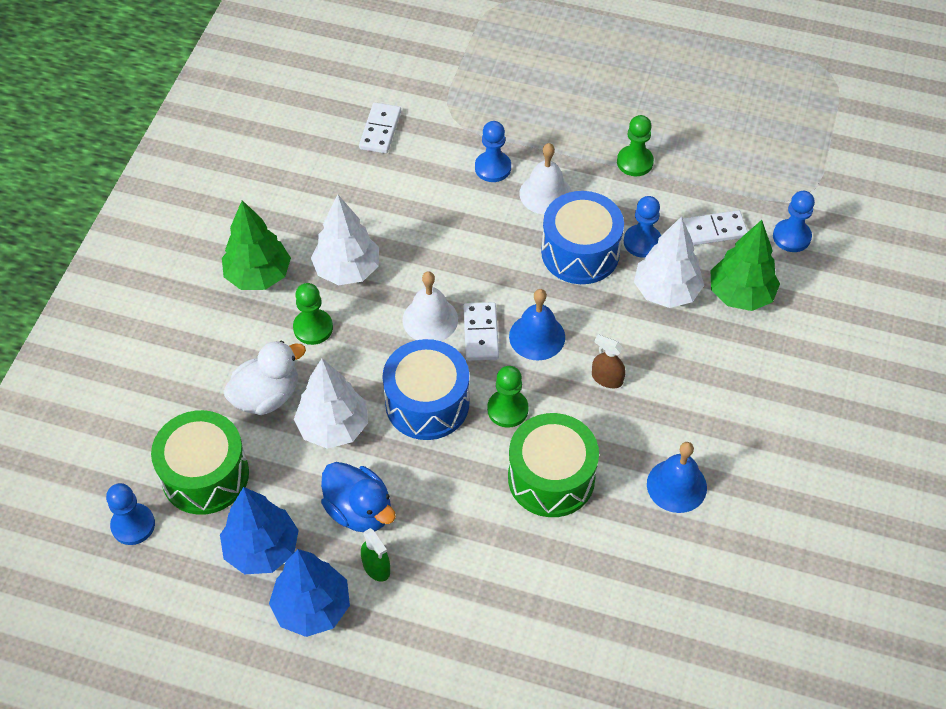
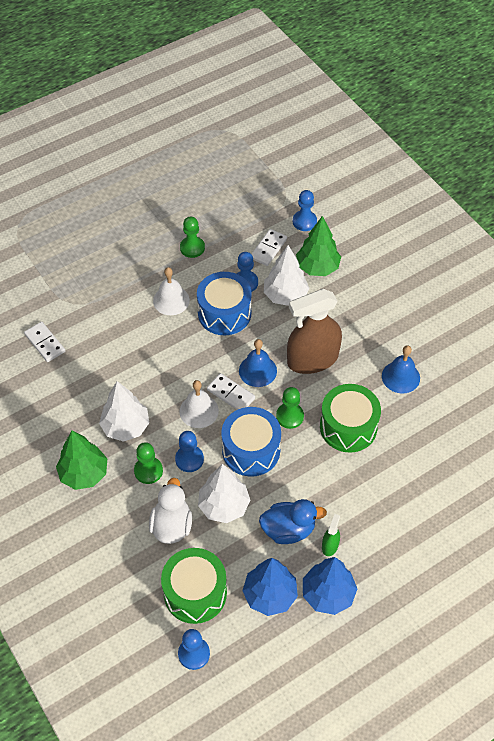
camera: 50 degrees left, 0 degrees up
(376, 567) = (330, 545): green spray bottle -> green spray bottle turned 75 degrees counterclockwise
(493, 168) = (129, 310): blue pawn -> blue pawn (189, 459)
(607, 378) = (312, 359): brown spray bottle -> brown spray bottle, size x2.44

